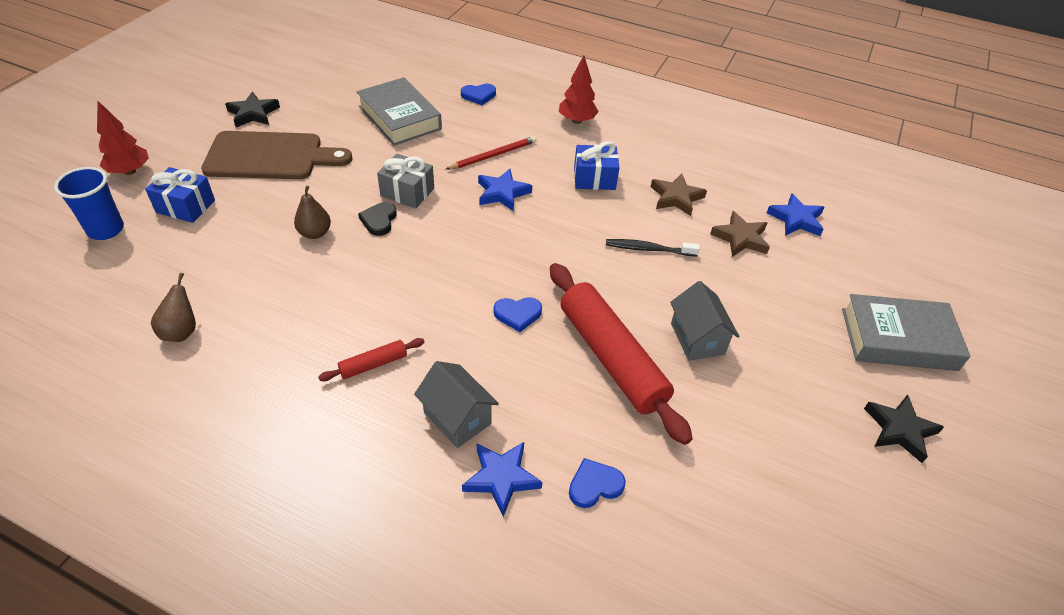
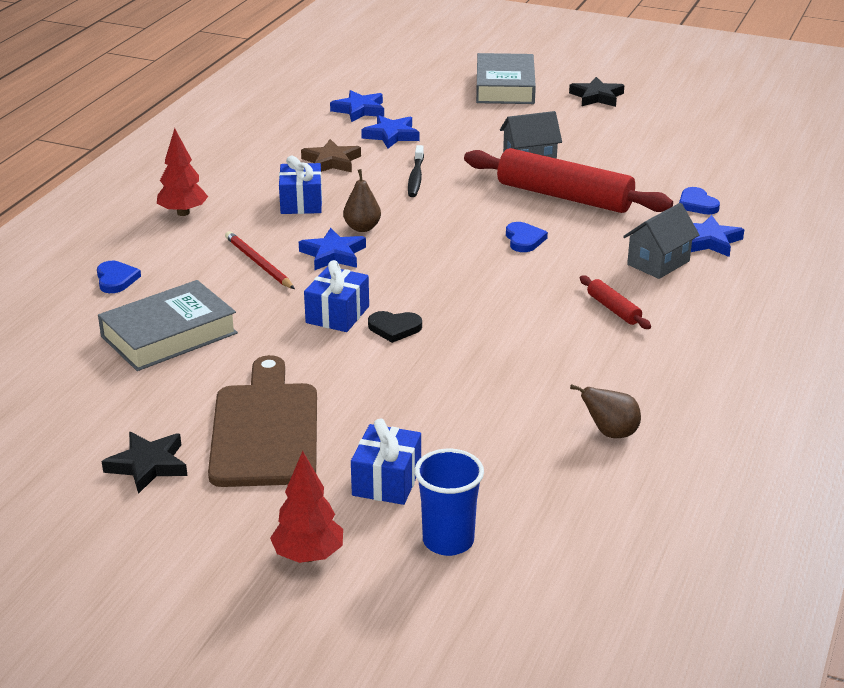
camera: 90 degrees left, 15 degrees down
(315, 233) = (425, 369): brown pear -> brown pear (362, 228)
(407, 192) = (337, 314): grey gift -> blue gift
(611, 358) = (564, 196): red rolling pin -> red rolling pin turned 60 degrees clockwise
(740, 238) = (391, 135): brown star -> blue star

